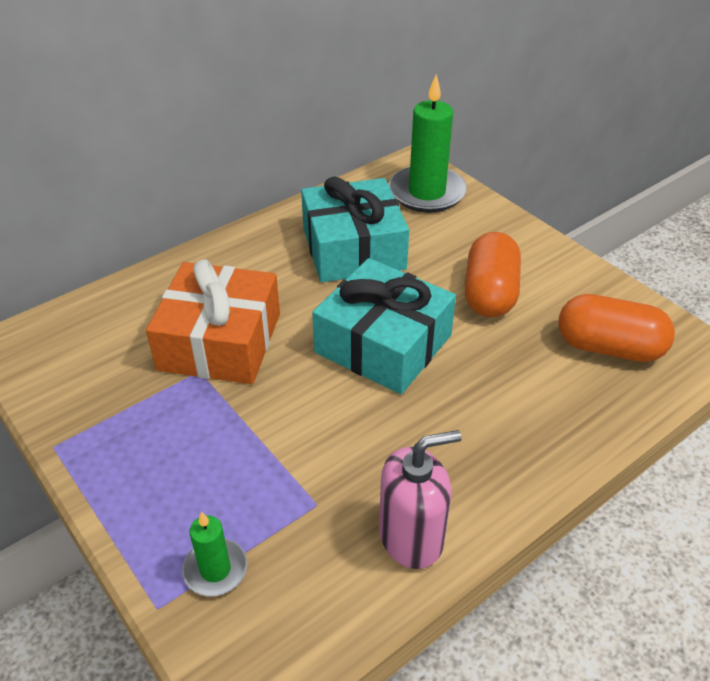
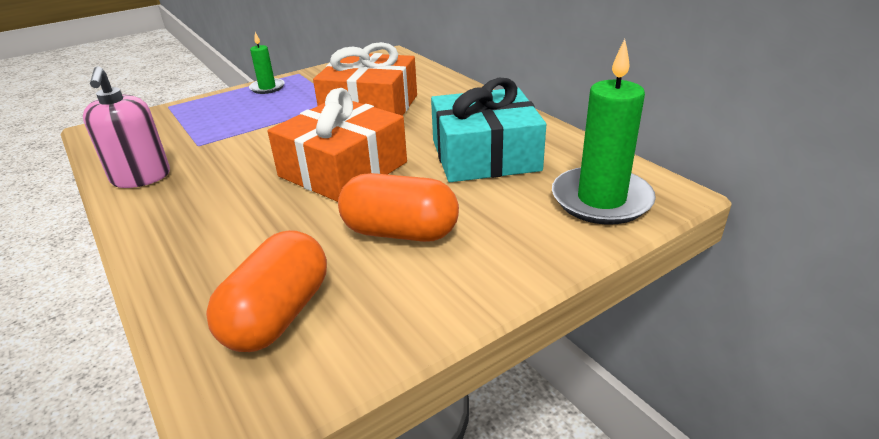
camera: 95 degrees right, 10 degrees down
(215, 569) = (177, 118): green candle -> green candle (267, 88)
(383, 344) = (343, 169): turquoise gift -> orange gift

